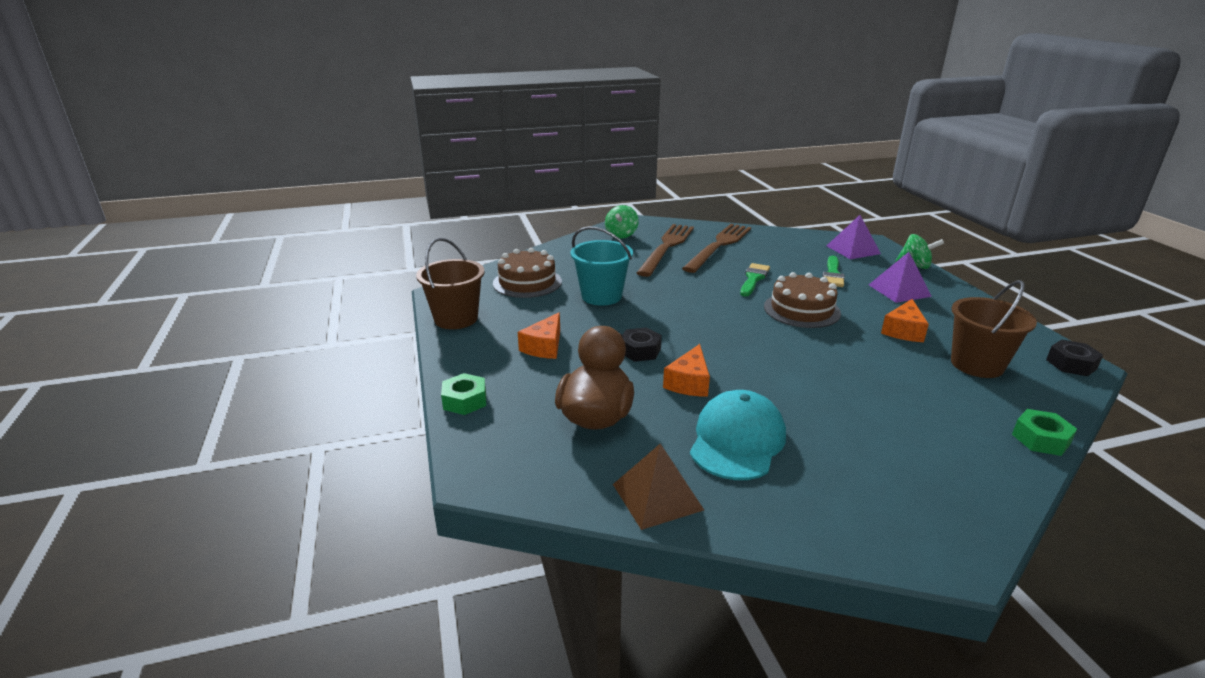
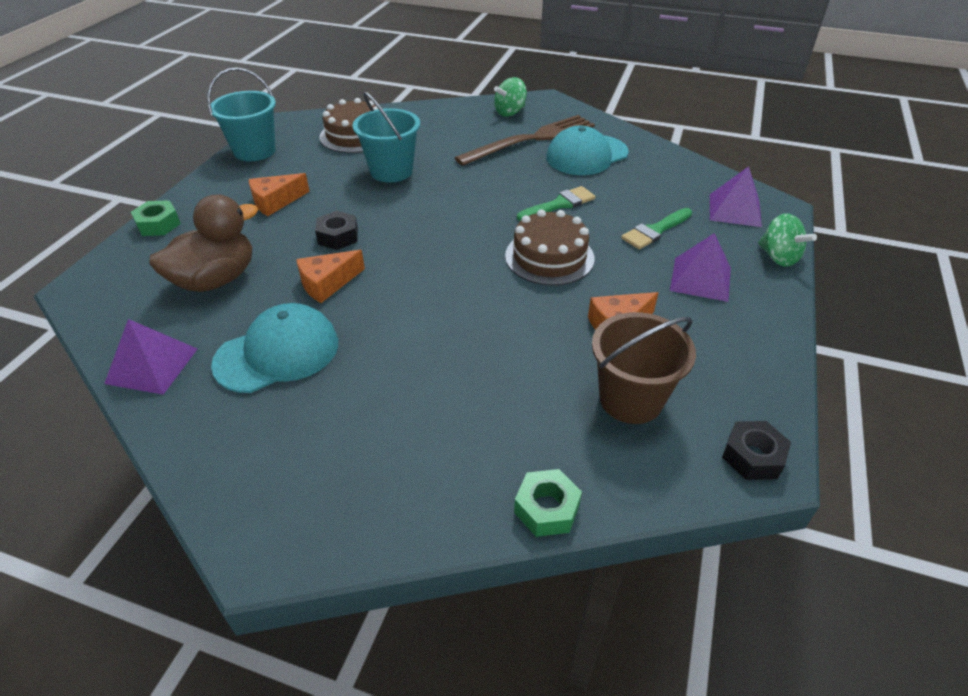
camera: 35 degrees right, 15 degrees up
(456, 319) = (254, 151): brown bucket -> turquoise bucket
(657, 496) = (152, 365): brown pyramid -> purple pyramid
(719, 246) = (586, 155): brown fork -> turquoise cap

